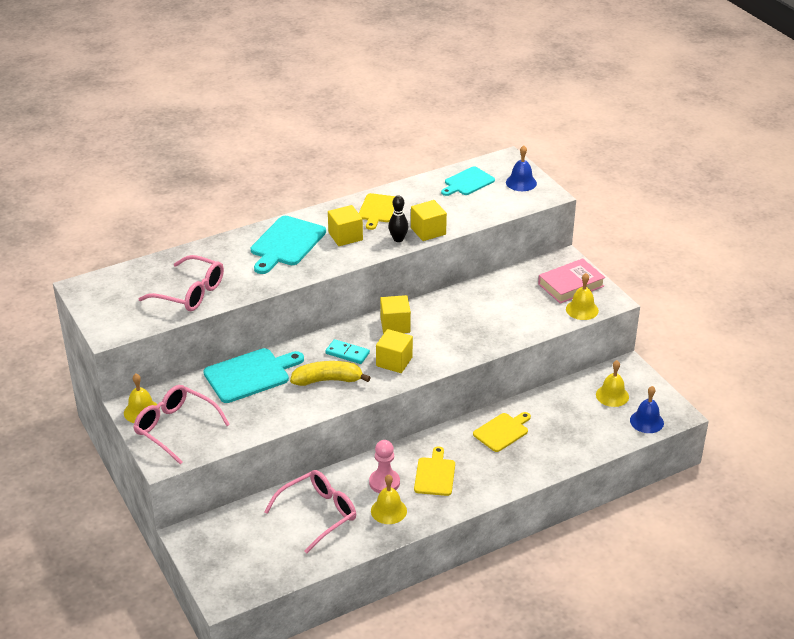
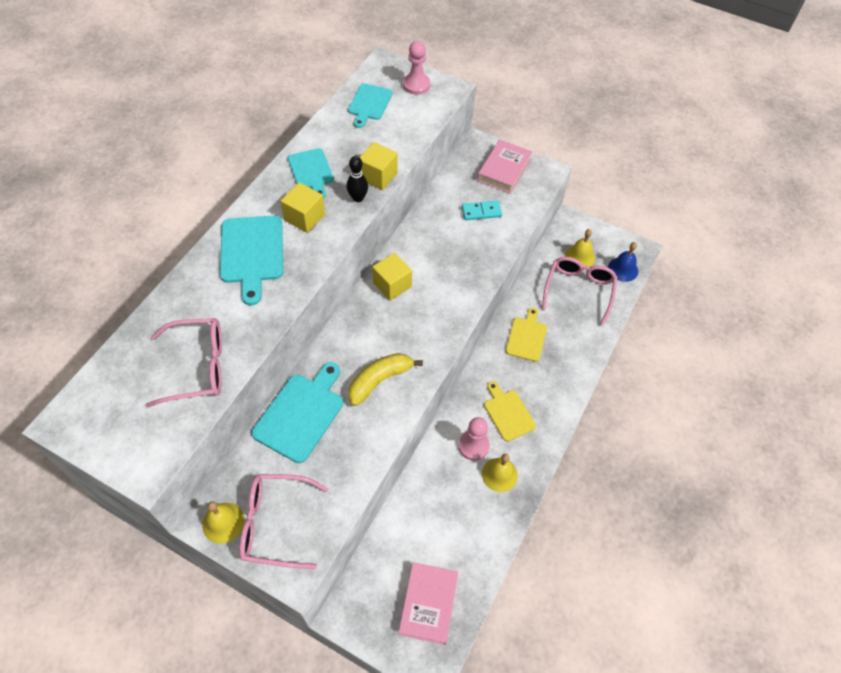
camera: 35 degrees left, 20 degrees up
(255, 561) = (428, 604): none -> pink book
(318, 514) = (444, 514): pink glasses -> pink glasses (579, 290)
(347, 353) = (374, 339): turquoise domino -> turquoise domino (481, 211)
(378, 210) = (311, 171): yellow cutting board -> turquoise cutting board
(394, 361) = (422, 327): yellow cube -> none
(521, 182) = (416, 85): blue bell -> pink pawn
(582, 309) = (532, 192): yellow bell -> none

